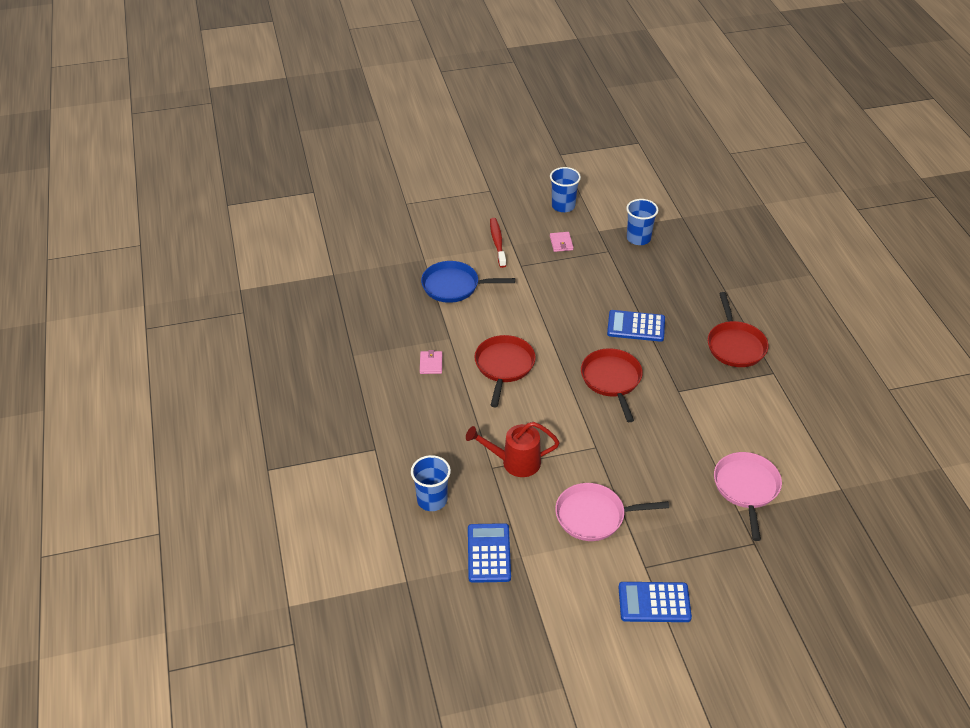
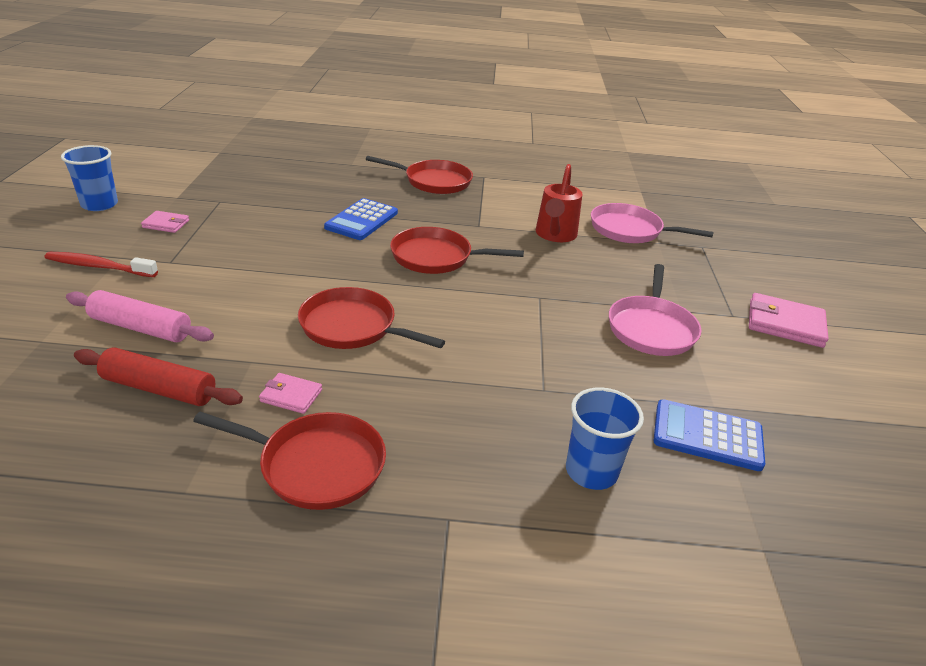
camera: 75 degrees left, 10 degrees down
(387, 391) = (317, 465): none -> red pan
(411, 316) = (159, 389): none -> red rolling pin
(453, 286) = (141, 328): blue pan -> pink rolling pin
(515, 462) = (541, 366): red watering can -> red watering can (555, 235)
(638, 238) = (222, 180): blue cup -> none
(654, 603) = (785, 324): blue calculator -> pink wallet

